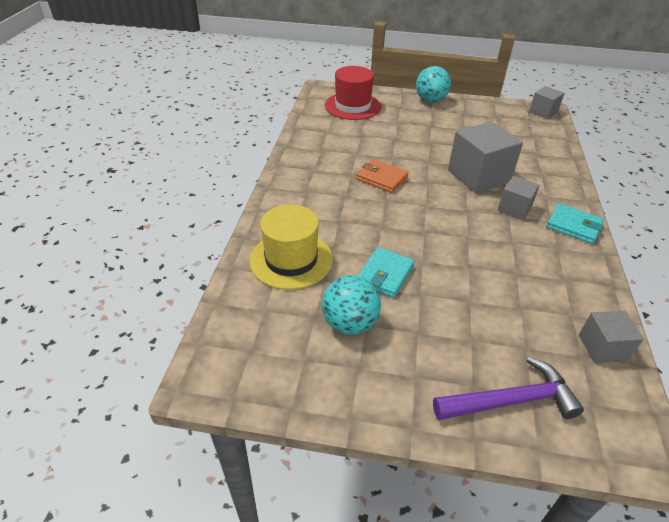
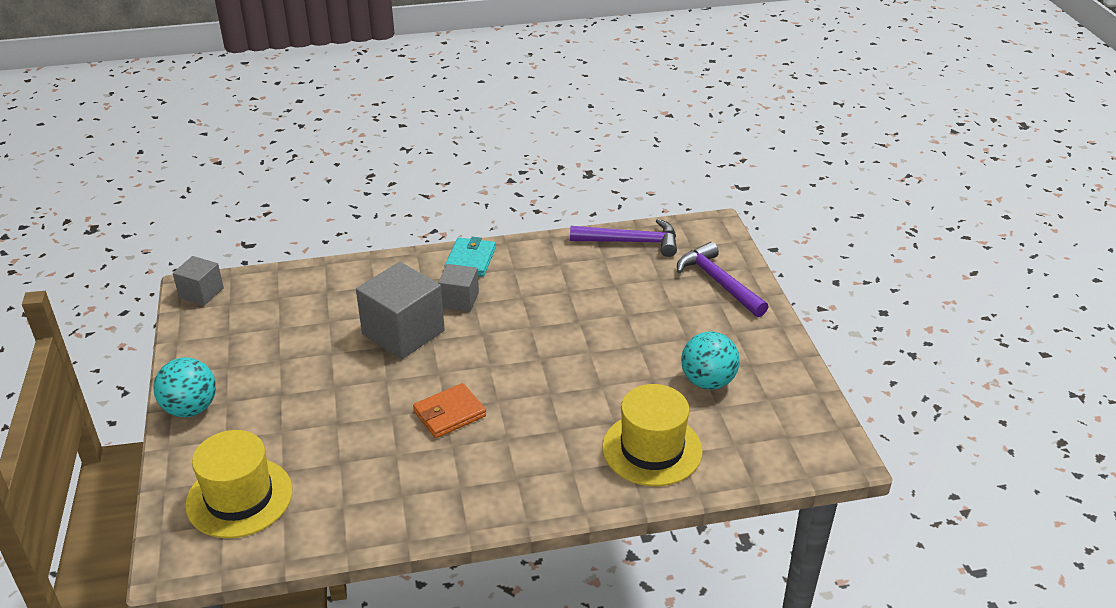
camera: 110 degrees left, 5 degrees down
(352, 106) = (239, 497): red hat -> yellow hat
(382, 178) = (449, 414): orange wallet -> orange wallet turned 45 degrees clockwise
(385, 274) = (627, 373): turquoise wallet -> none
(602, 347) = (631, 242): grey cube -> purple hammer

